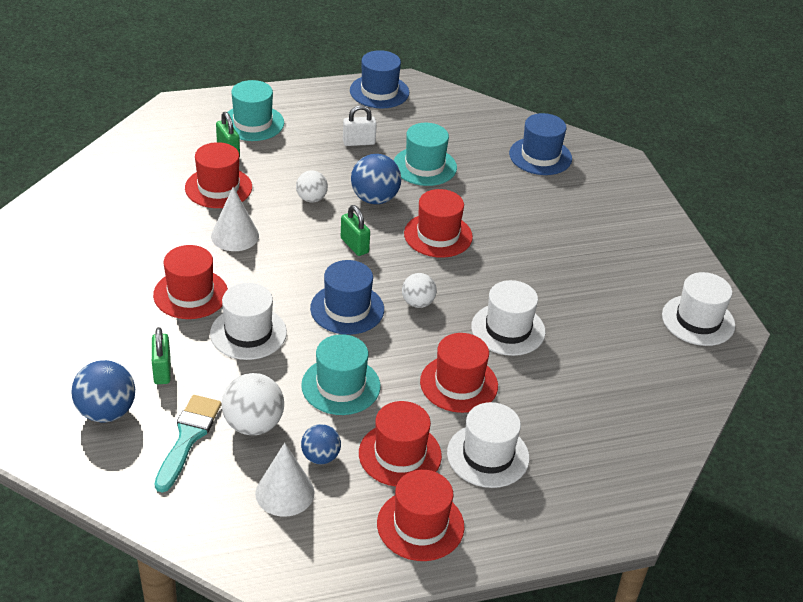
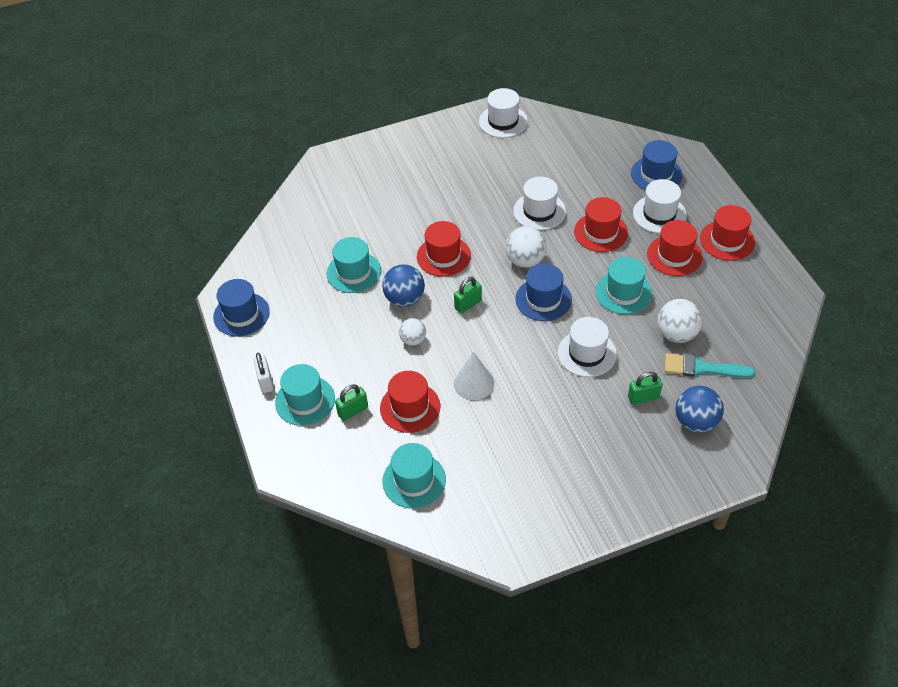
camera: 90 degrees left, 10 degrees up
(125, 181) = (414, 480): none -> turquoise hat
(190, 294) = (554, 398): red hat -> none
(285, 492) = (728, 308): white cone -> none
(320, 457) = (691, 294): blue ball -> none
(359, 142) = (325, 319): white padlock -> white padlock (265, 381)
(418, 303) = (525, 260): white ball -> white ball, size x1.58
(540, 156) = (327, 203): blue hat -> blue hat (656, 174)

